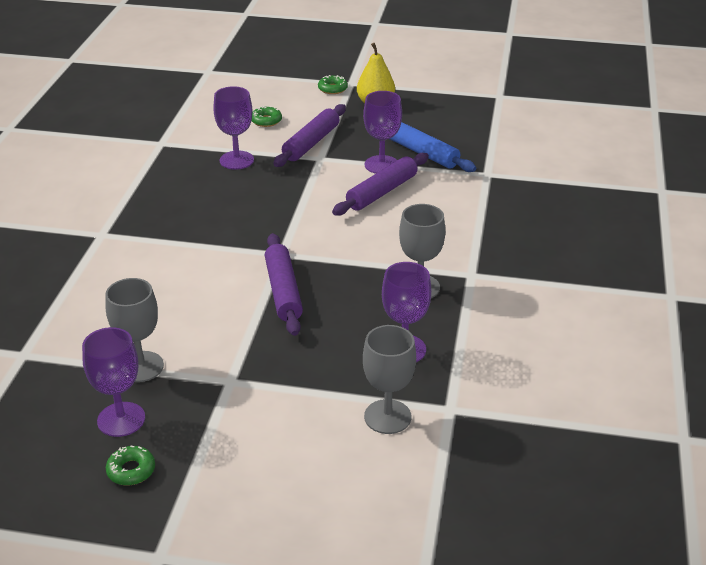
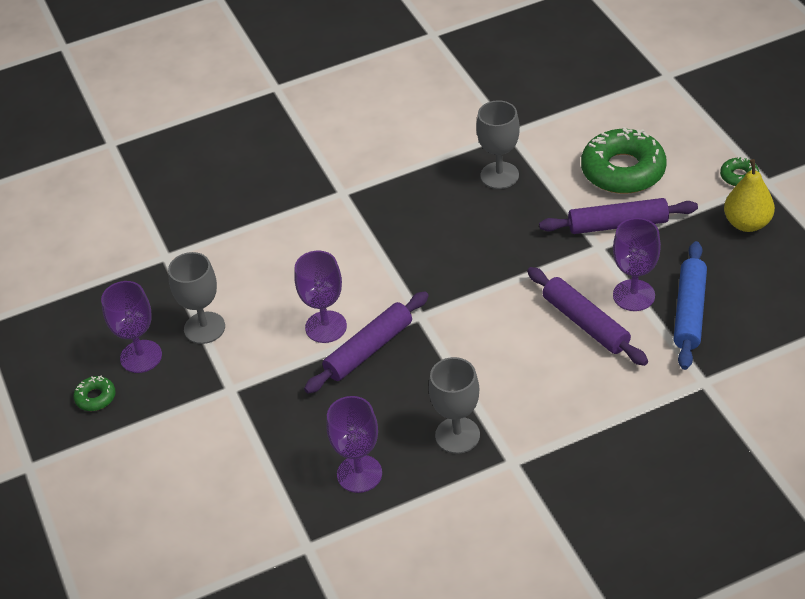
camera: 60 degrees right, 10 degrees up
(236, 160) = (533, 196): purple goblet -> purple goblet (326, 327)
(266, 121) = (623, 170): green donut -> green donut, size x2.24
(382, 192) = (585, 323): purple rolling pin -> purple rolling pin turned 45 degrees clockwise
(387, 417) = (265, 511): grey goblet -> grey goblet (499, 175)

